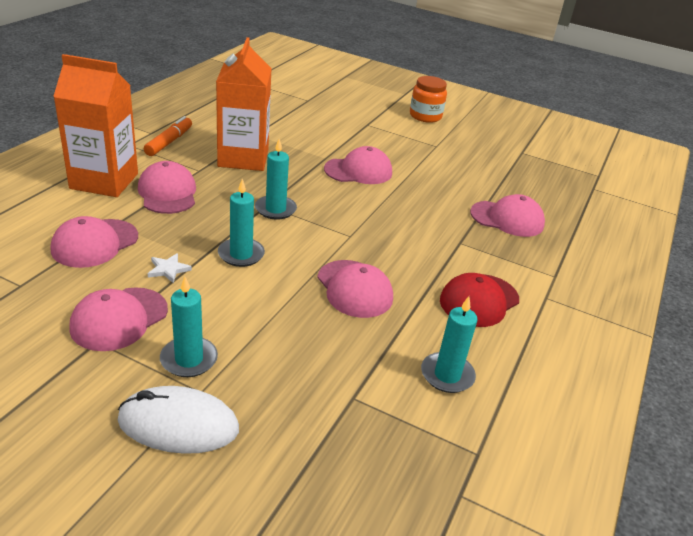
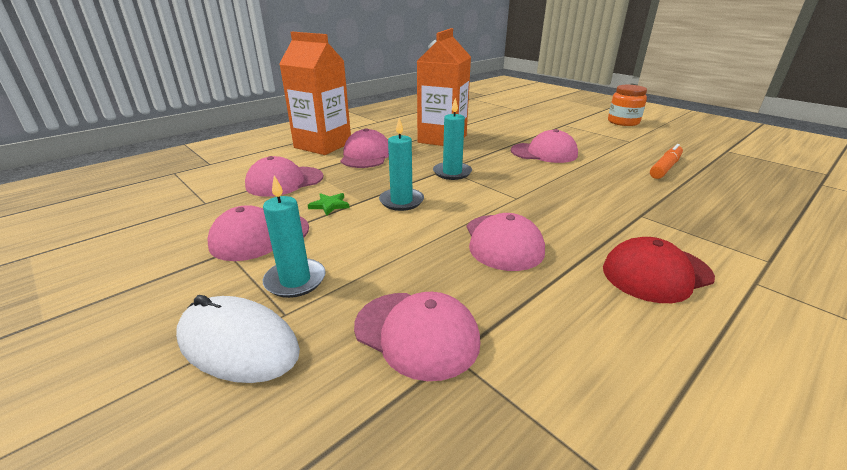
camera: 25 degrees right, 5 degrees down
(168, 269) = (329, 205): white star -> green star
(169, 142) = (388, 127): orange marker -> orange marker (665, 168)
(447, 375) = (593, 353): turquoise candle -> none
(507, 219) = (704, 200): pink cap -> pink cap (416, 333)

